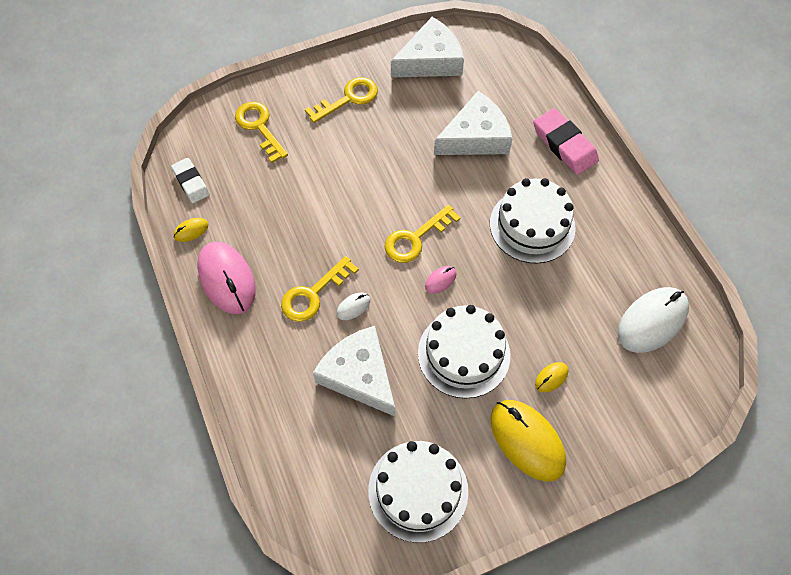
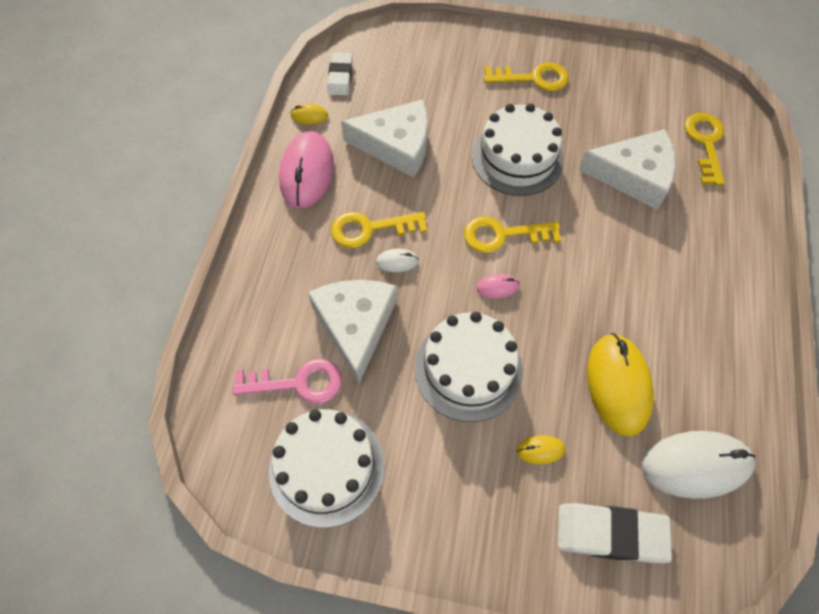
camera: 35 degrees right, 0 degrees up
(259, 127) = (433, 62): yellow key -> yellow key (705, 143)
(349, 445) = (298, 383): none -> pink key
(430, 60) = (640, 84): white cheese -> white cheese (396, 145)
(527, 440) = (468, 495): yellow mouse -> yellow mouse (618, 385)
(532, 225) = (631, 290): white cake -> white cake (517, 158)
(564, 145) = (725, 233): pink eraser -> none
(632, 402) = (610, 534): none -> white eraser

